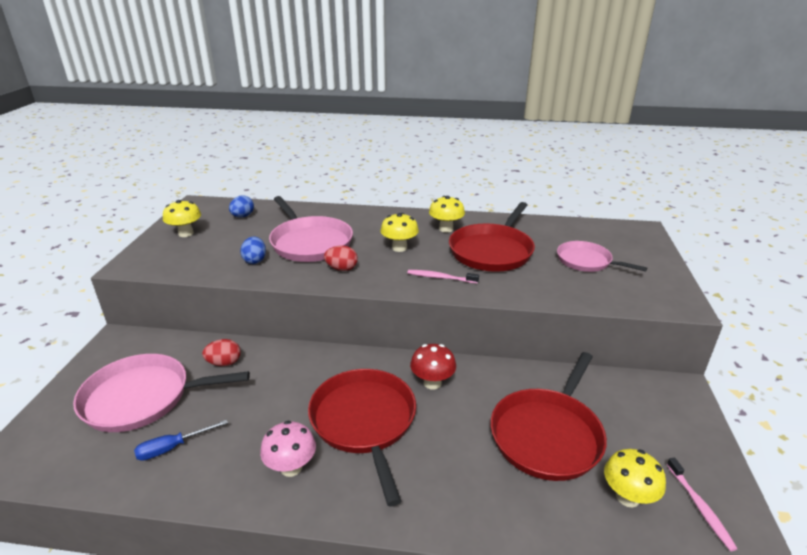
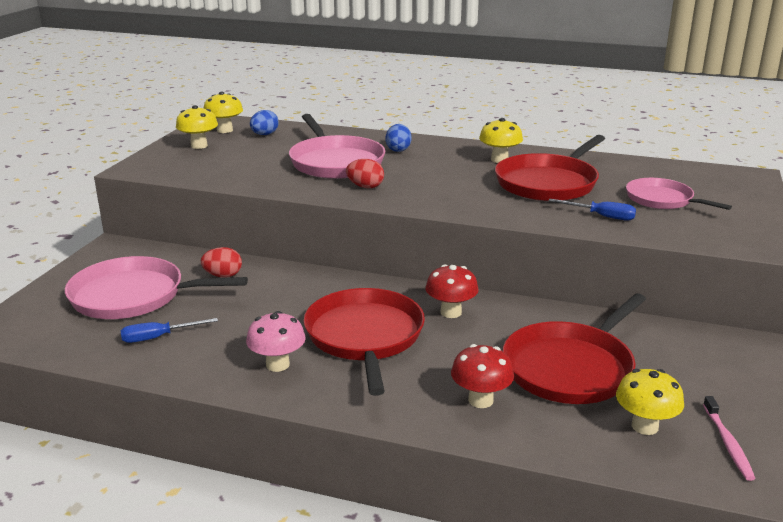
camera: 10 degrees right, 5 degrees down
(255, 260) = (270, 173): blue egg -> blue egg (398, 150)
(399, 248) = (438, 173): yellow mushroom -> yellow mushroom (225, 130)
(441, 278) = (477, 202): pink toothbrush -> none
(482, 486) = (480, 400): none -> red mushroom
(545, 284) = (601, 216): none -> blue screwdriver

